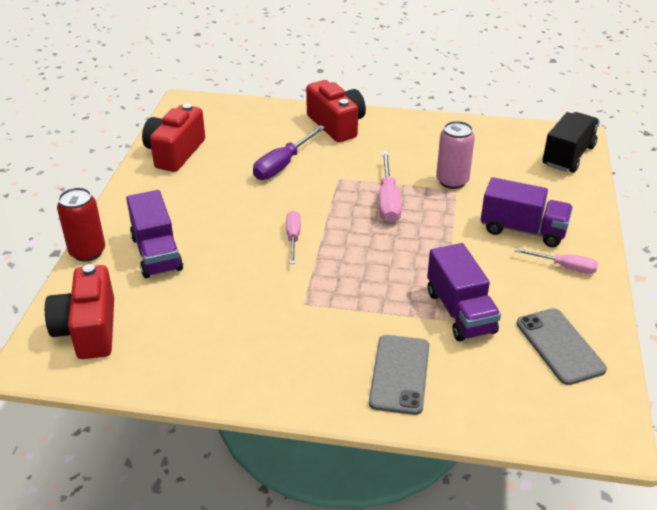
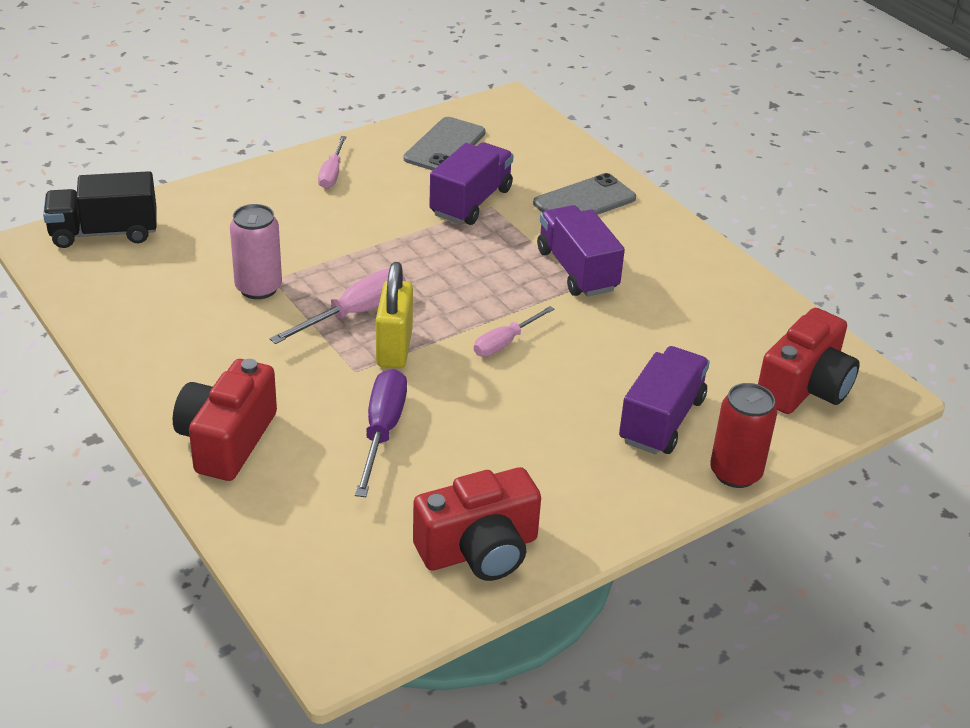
camera: 135 degrees left, 0 degrees up
(283, 165) = (382, 431): purple screwdriver -> purple screwdriver turned 75 degrees counterclockwise
(340, 198) = (394, 348): none -> yellow padlock
(522, 230) = (300, 213): purple truck -> purple truck (577, 270)
(564, 267) = (332, 174): pink screwdriver -> pink screwdriver turned 150 degrees counterclockwise

